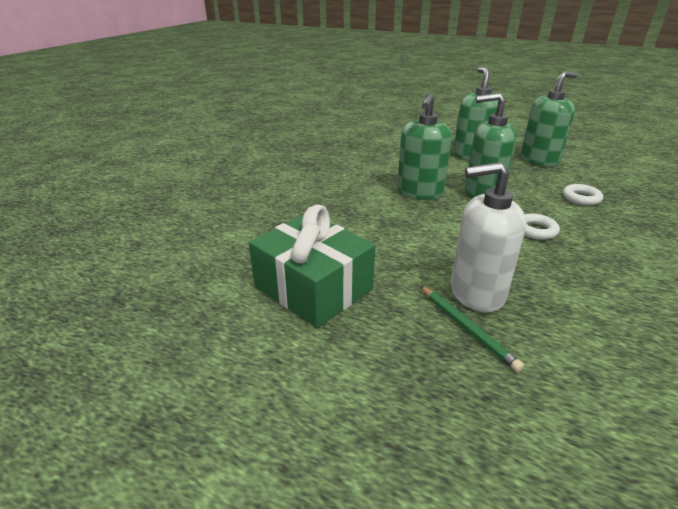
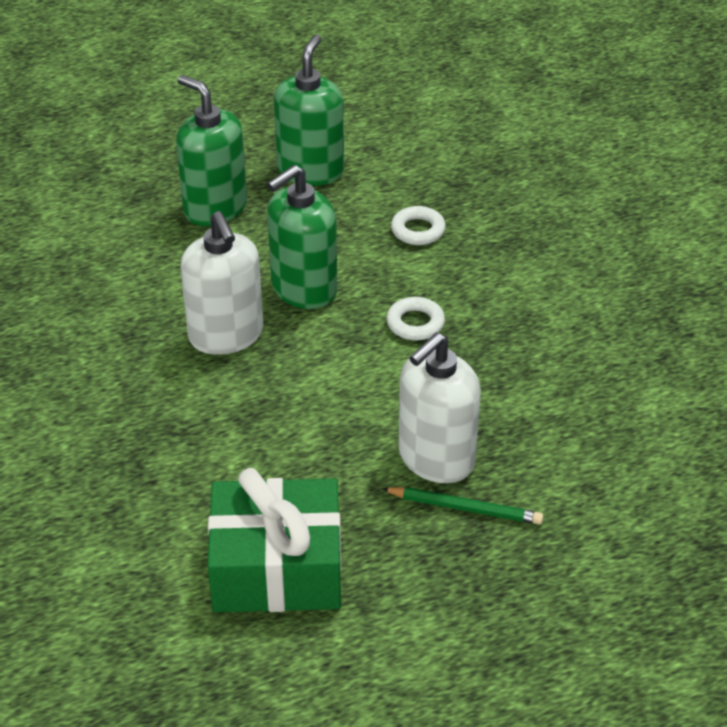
camera: 45 degrees left, 10 degrees up
(419, 192) = (226, 335): green soap dispenser -> white soap dispenser

